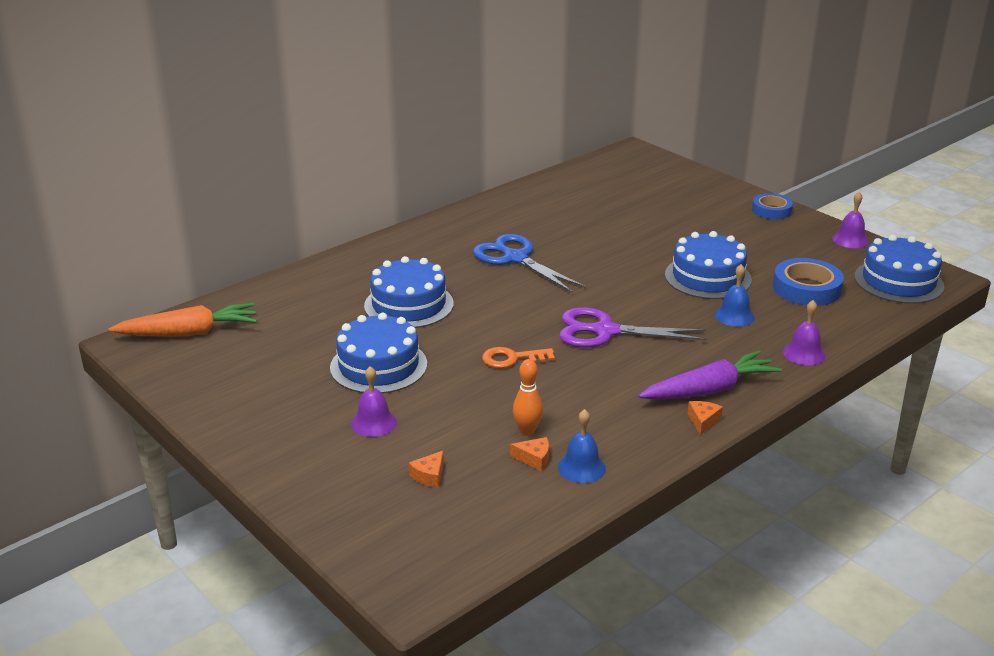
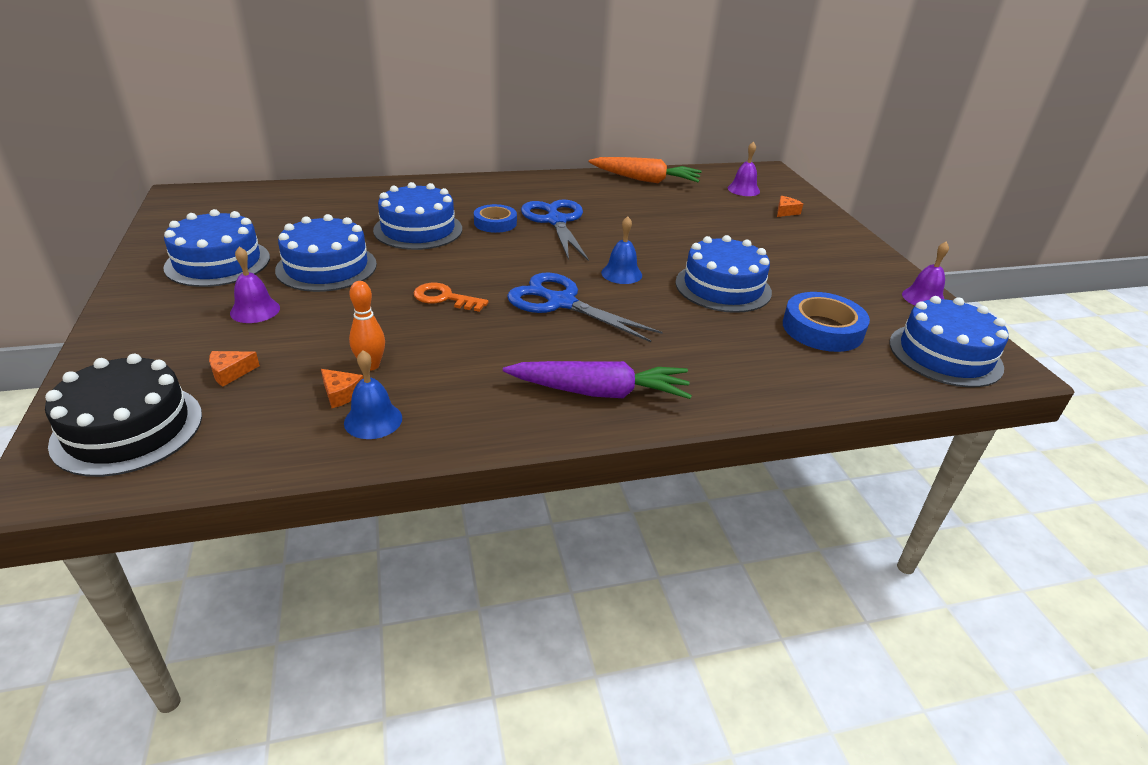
camera: 25 degrees right, 5 degrees up
(189, 333) = (229, 200): orange carrot -> orange carrot (645, 180)
(276, 394) = (218, 262): none -> blue cake
(414, 542) = (128, 429): none -> black cake
(605, 331) = (560, 302): purple scissors -> blue scissors
(703, 421) = (555, 421): orange cheese -> orange cheese (785, 212)
(734, 316) = (711, 330): blue bell -> blue bell (621, 273)
(771, 210) = (858, 249): blue tape -> blue tape (495, 223)
(804, 353) = (750, 392): purple bell -> purple bell (743, 189)

